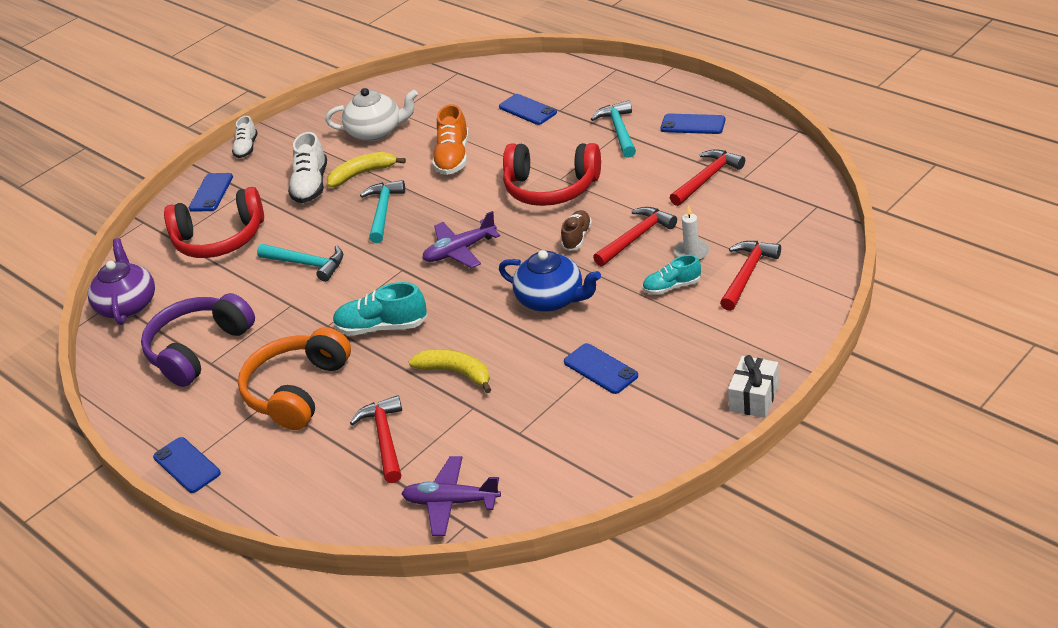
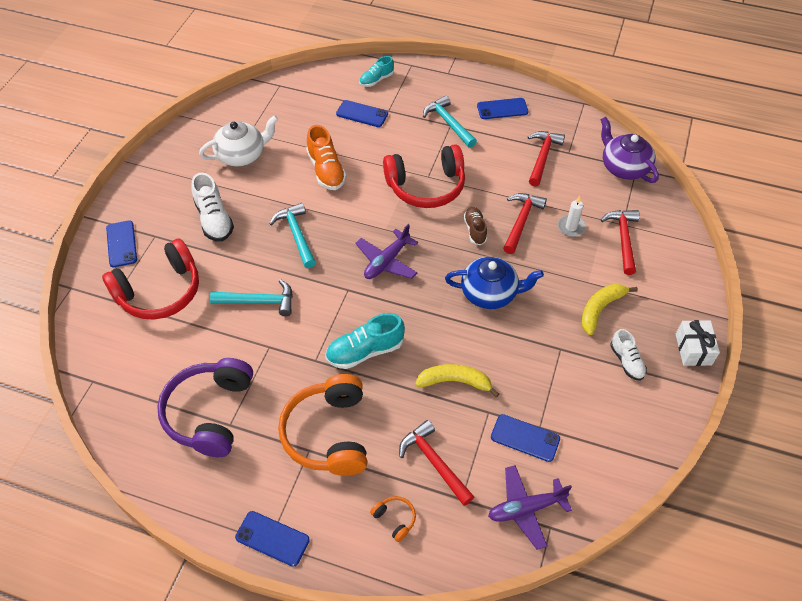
camera: 30 degrees left, 15 degrees up
(128, 305) = (110, 381): purple teapot -> purple teapot (623, 167)
(246, 148) = (128, 190): white shoe -> white shoe (626, 361)
(312, 478) = (395, 519): none -> orange headphones
(362, 174) = (255, 200): yellow banana -> yellow banana (600, 309)
(600, 369) = (567, 350): blue phone -> blue phone (525, 438)
(672, 287) = (575, 262): turquoise shoe -> turquoise shoe (376, 80)

